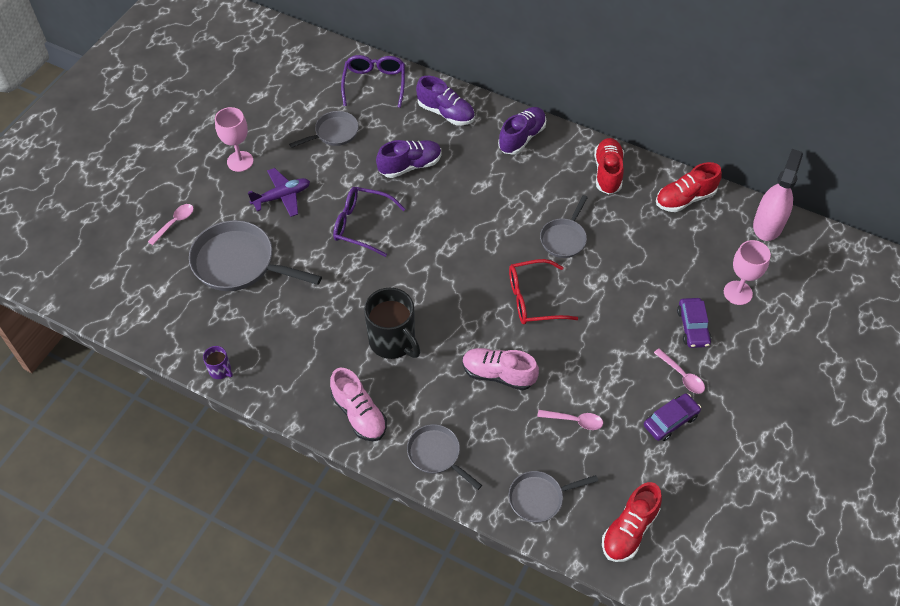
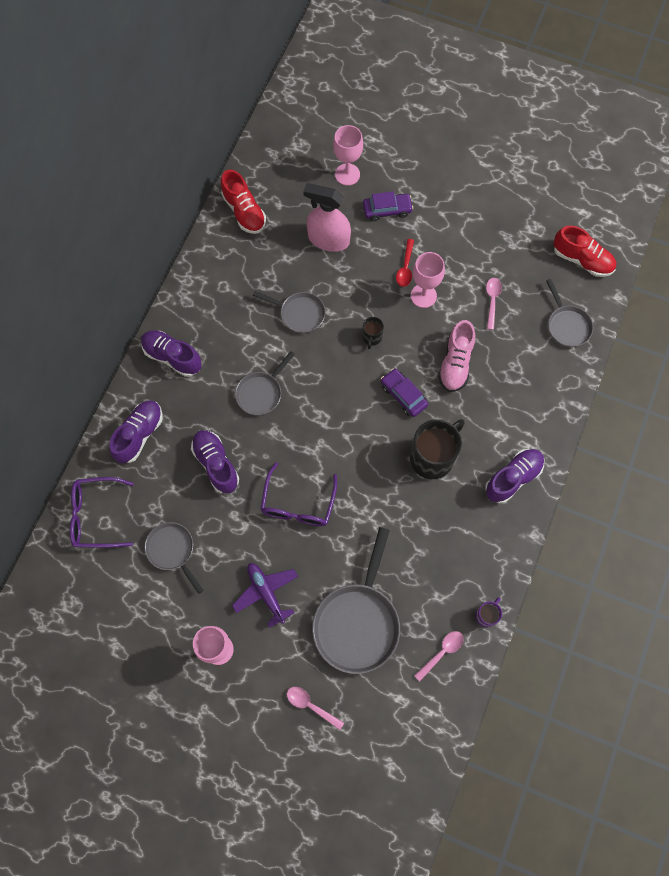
camera: 95 degrees left, 15 degrees up
(359, 414) = (513, 478): pink shoe -> purple shoe
(436, 454) = (541, 408): grey pan -> grey pan (261, 393)
(534, 299) = (372, 337): red glasses -> black mug
(582, 352) = (423, 296): none -> pink goblet
(607, 173) = (216, 277): red shoe -> none
(618, 338) = (405, 267): none -> red spoon
(670, 420) = (481, 229): purple car -> purple car (403, 395)
(682, 376) = (437, 219): pink spoon -> pink spoon (442, 652)
(768, 224) = (270, 147): pink spray bottle -> pink spray bottle (328, 239)

